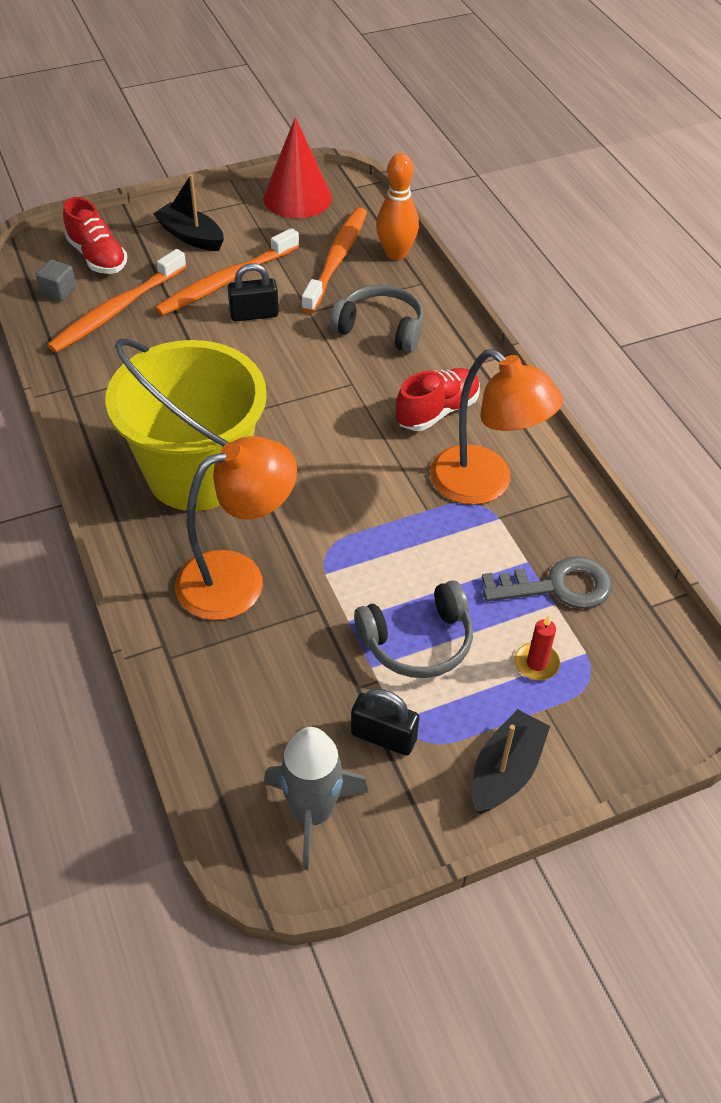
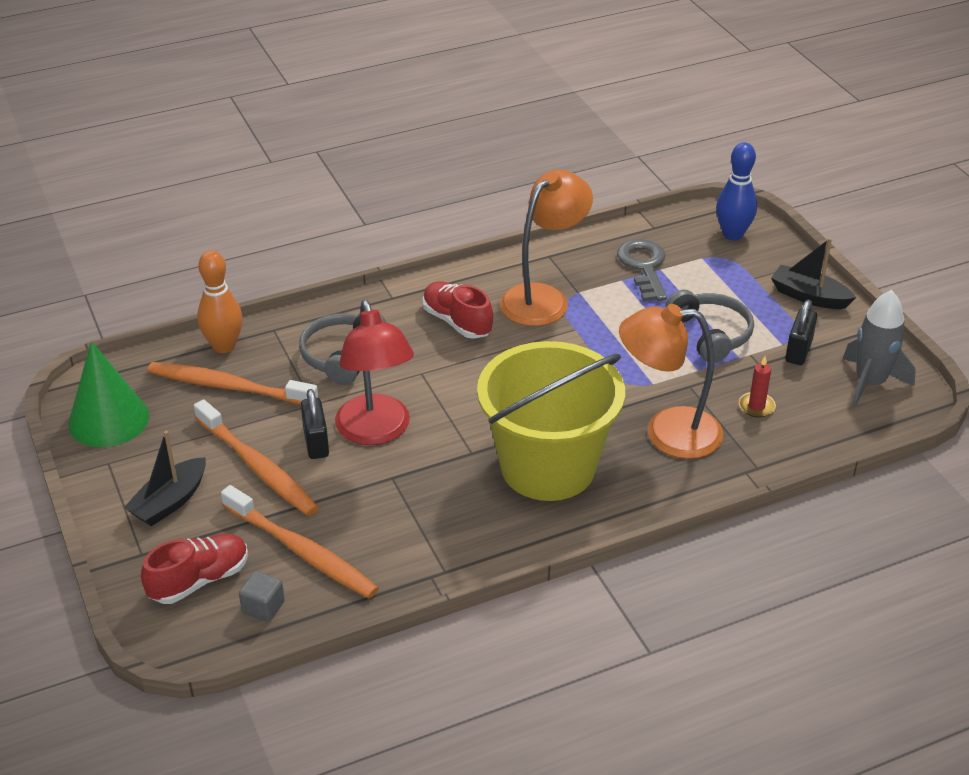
camera: 90 degrees left, 10 degrees down
(237, 578) = (667, 433): orange lamp -> orange lamp turned 60 degrees counterclockwise
(264, 352) = (376, 432): none -> red lamp
(297, 197) = (109, 419): red cone -> green cone
(536, 663) = (716, 279): red candle -> red candle (756, 406)
(647, 697) = (733, 234): none -> blue bowling pin

